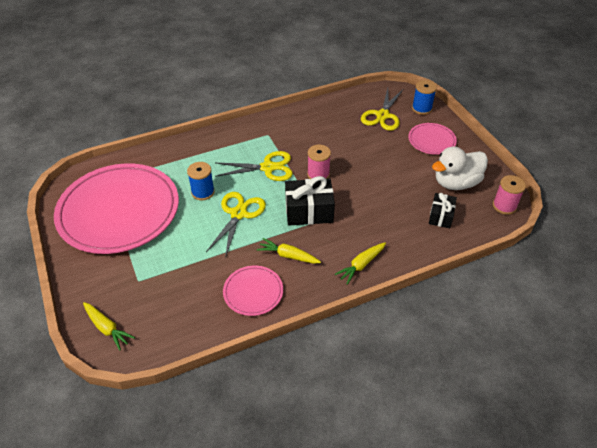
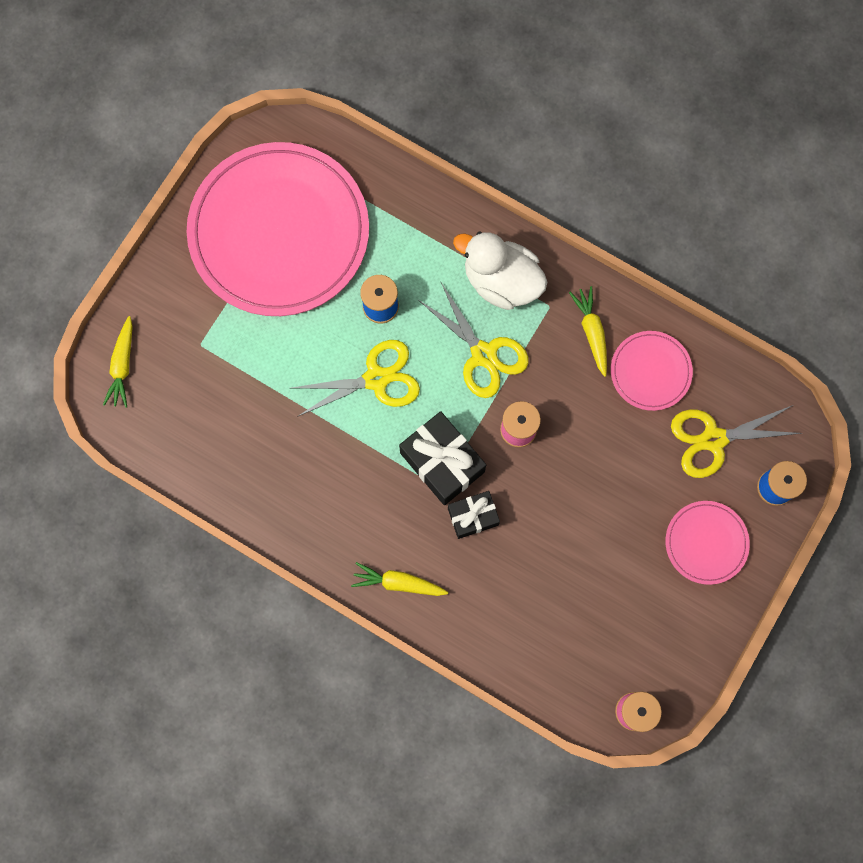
camera: 55 degrees right, 30 degrees up
(253, 292) = (273, 484): pink plate -> pink plate (650, 371)
(288, 256) = (352, 487): yellow carrot -> yellow carrot (592, 332)
(441, 216) = (553, 636): black gift -> black gift (473, 516)
(456, 183) = (635, 624): white duck -> white duck (501, 281)

